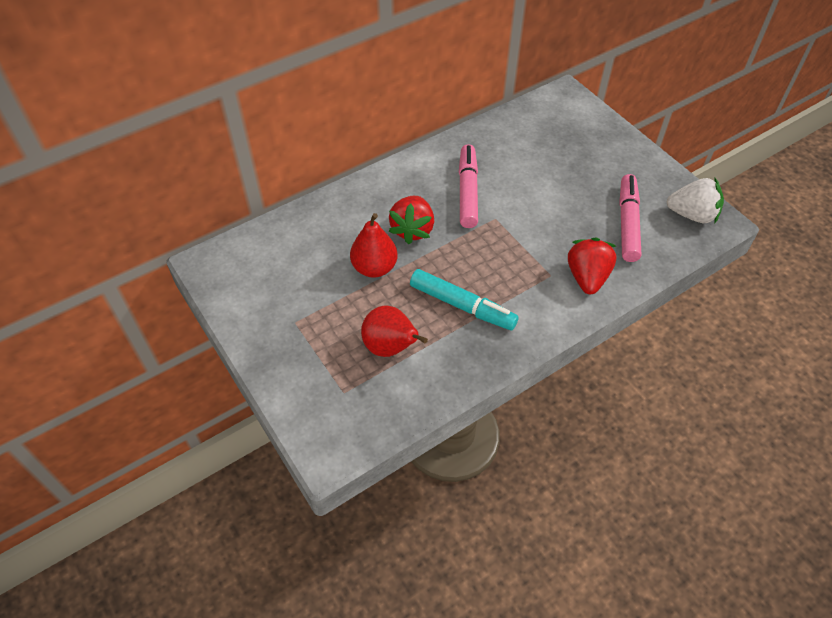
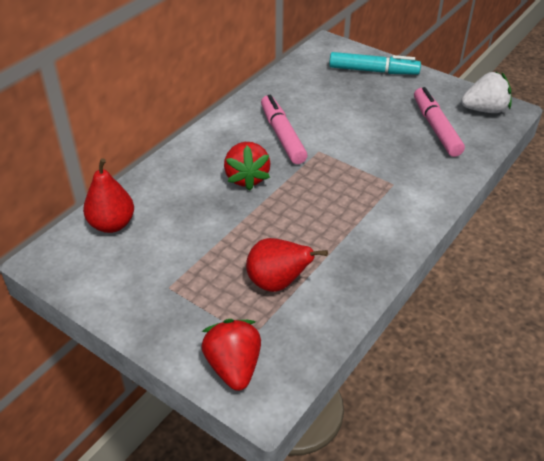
camera: 20 degrees left, 10 degrees down
(374, 268) = (226, 218): red pear -> red pear (112, 224)
(462, 306) = (327, 229): turquoise marker -> turquoise marker (373, 71)
(587, 277) = (426, 177): red strawberry -> red strawberry (233, 367)

